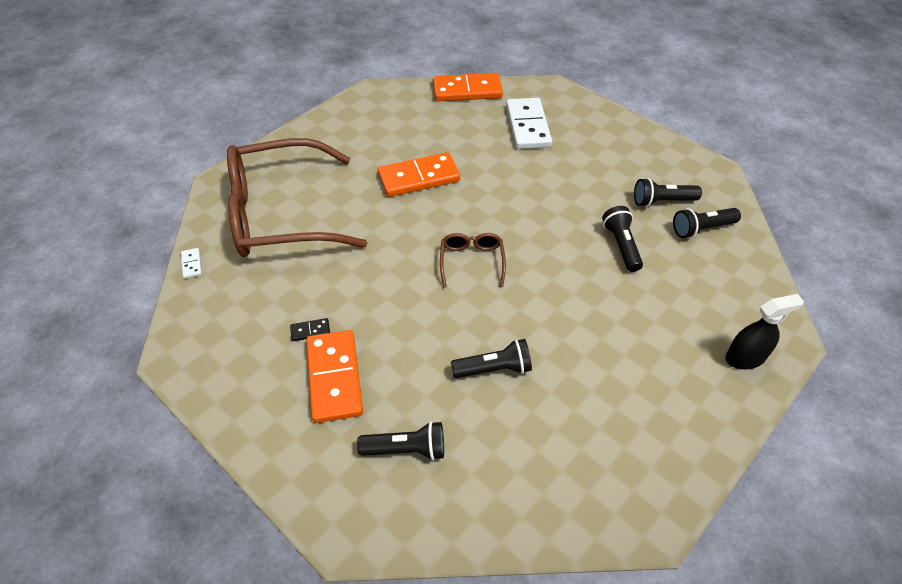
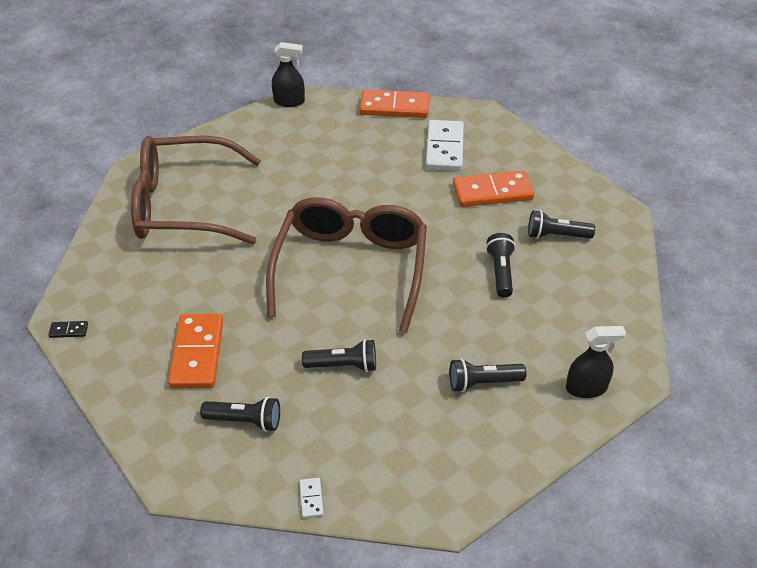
camera: 10 degrees right, 5 degrees down
(192, 264) = (93, 240): white domino -> white domino (311, 499)
(310, 331) = (185, 311): black domino -> black domino (69, 330)
(362, 95) = (289, 101): none -> black spray bottle
(419, 177) = (322, 186): orange domino -> orange domino (492, 192)
(472, 262) = (350, 270): brown glasses -> brown glasses, size x2.39
(701, 229) = (587, 266): black flashlight -> black flashlight (482, 382)

